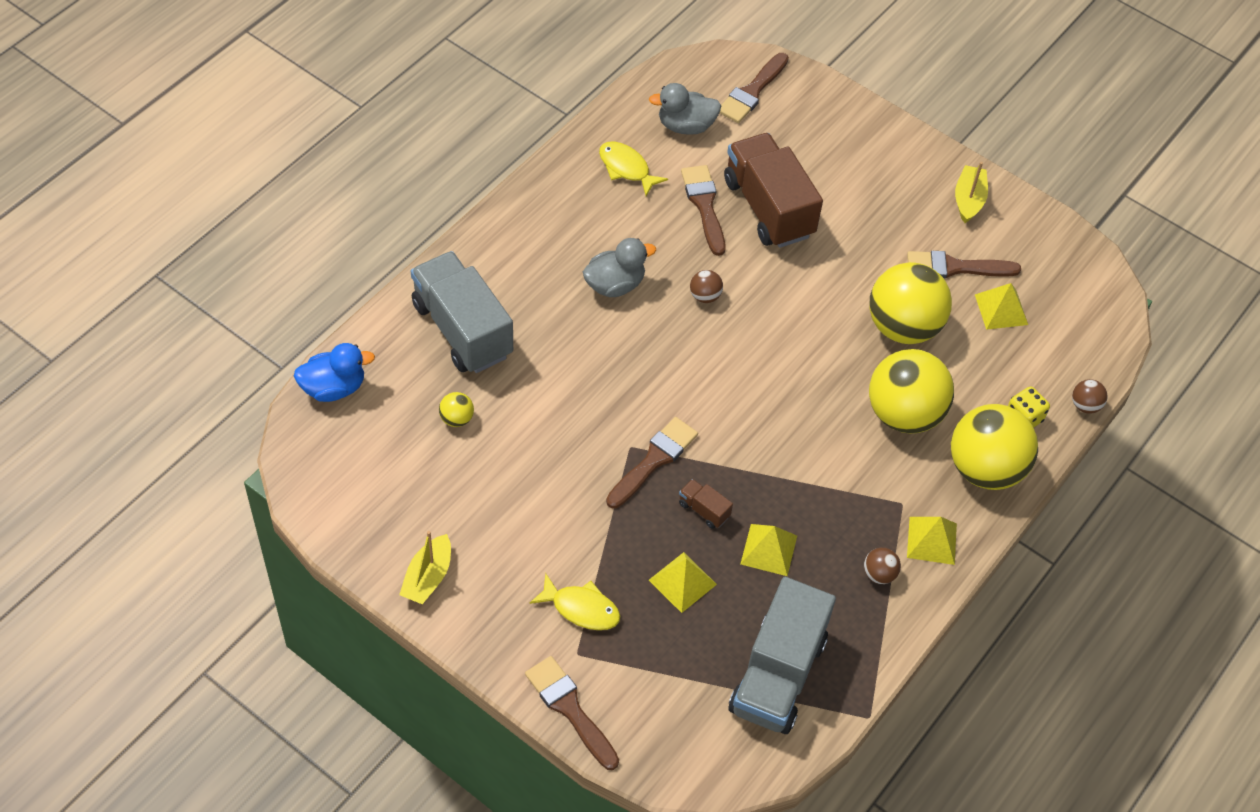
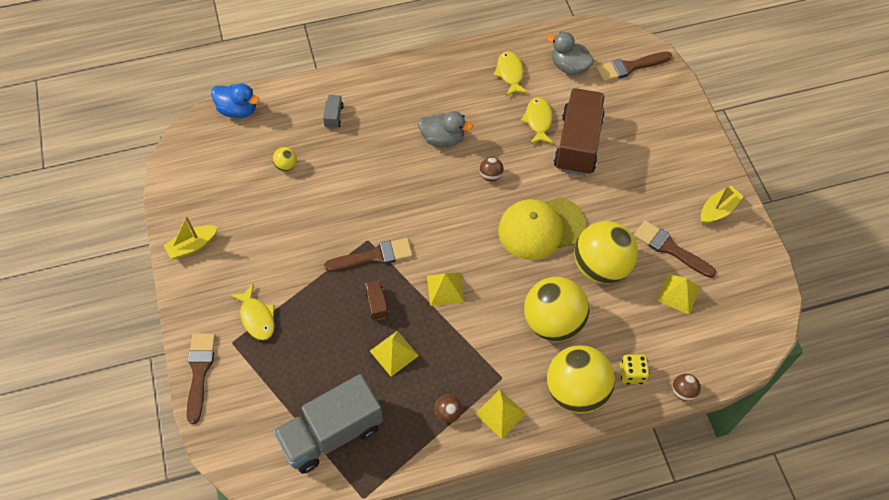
camera: 40 degrees right, 5 degrees up
(462, 329) = (334, 116): grey truck -> grey truck, size x0.41
(682, 582) = (326, 339): yellow pyramid -> yellow pyramid (445, 288)
(704, 205) = (538, 121): brown brush -> yellow fish
(808, 322) = (541, 228): none -> yellow cap

